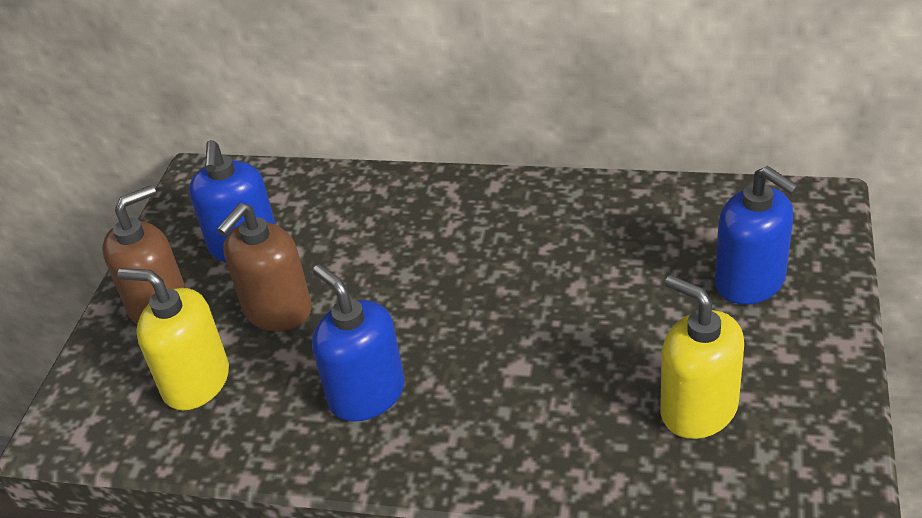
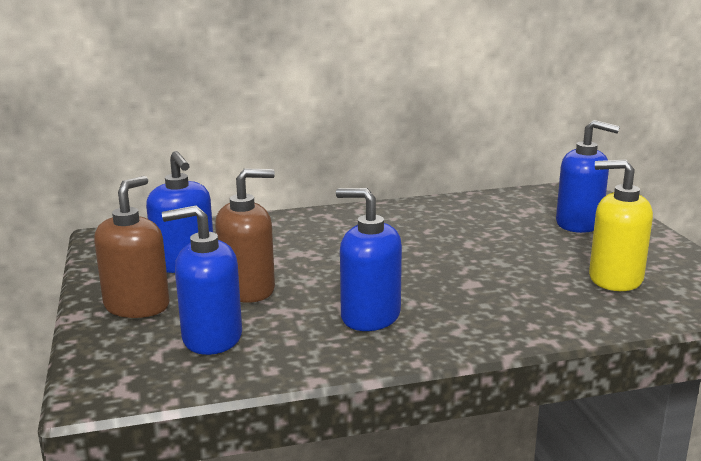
camera: 30 degrees left, 20 degrees down
(196, 382) = (211, 338): yellow soap dispenser -> blue soap dispenser
(277, 310) = (248, 289): brown soap dispenser -> brown soap dispenser turned 120 degrees counterclockwise

